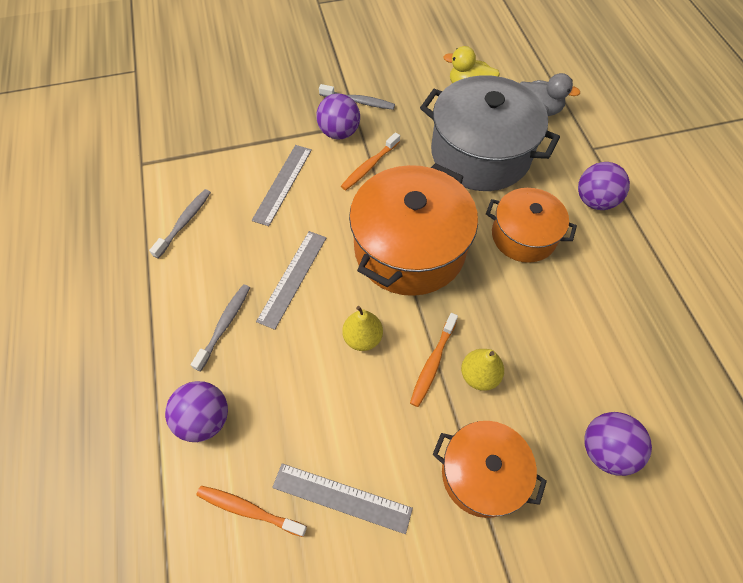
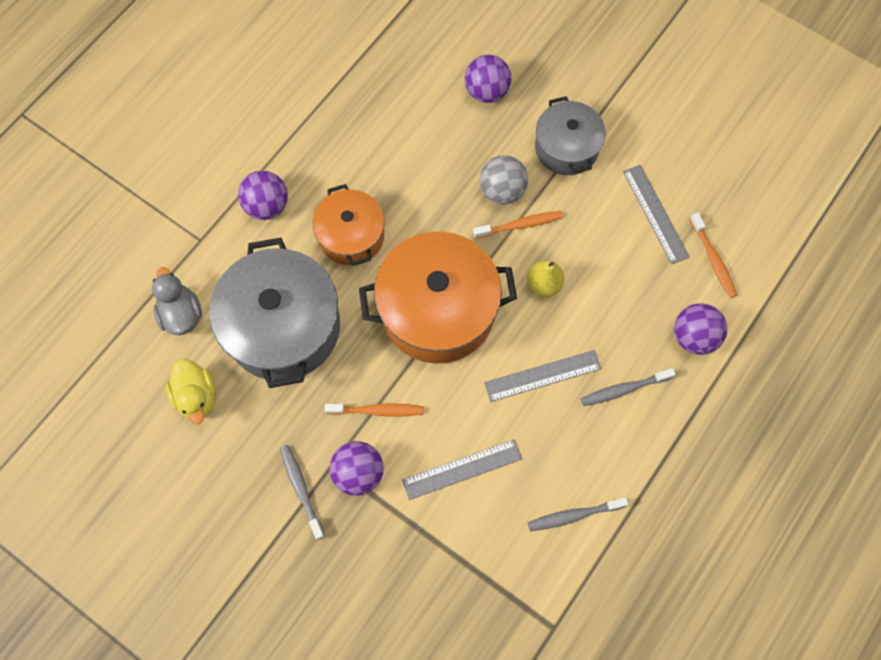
camera: 130 degrees left, 10 degrees up
(479, 375) = (502, 191): yellow pear -> grey ball
(482, 474) = (566, 148): orange pot -> grey pot

